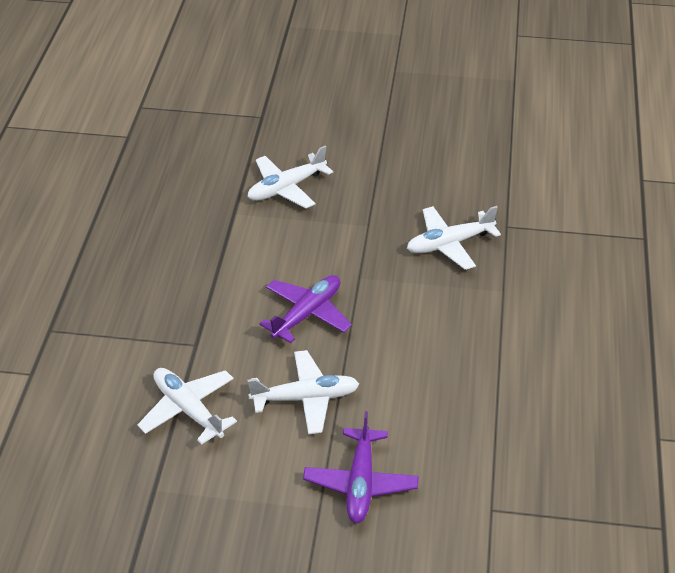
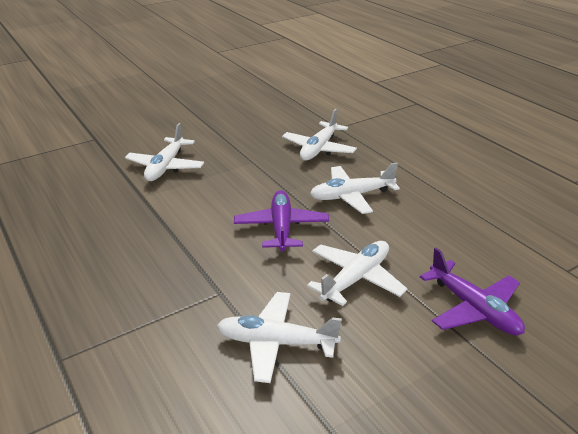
camera: 40 degrees left, 10 degrees down
(407, 318) = (351, 196): none -> white plane

